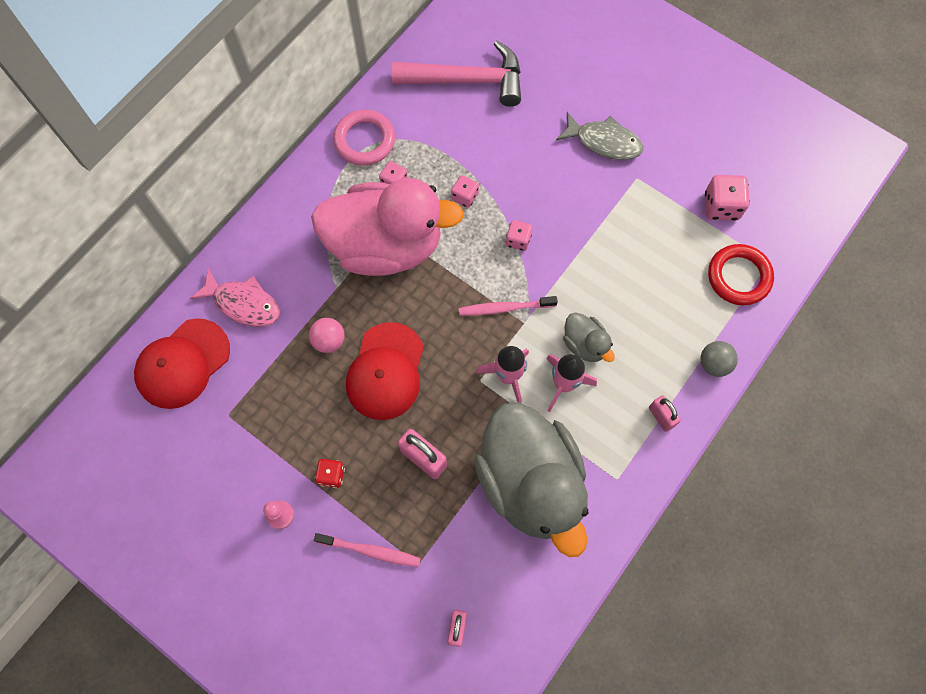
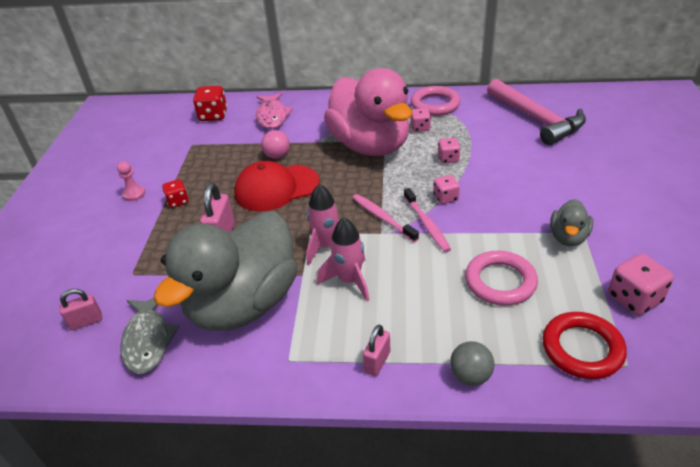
camera: 60 degrees right, 30 degrees down
(182, 364) = (213, 115): red cap -> red dice
(370, 551) = (129, 245): pink toothbrush -> pink toothbrush (426, 224)
(585, 344) = (398, 276): grey duck -> grey duck (568, 237)
(604, 142) = (587, 200): grey fish -> grey fish (148, 340)
(644, 277) = (500, 282): none -> pink ring

